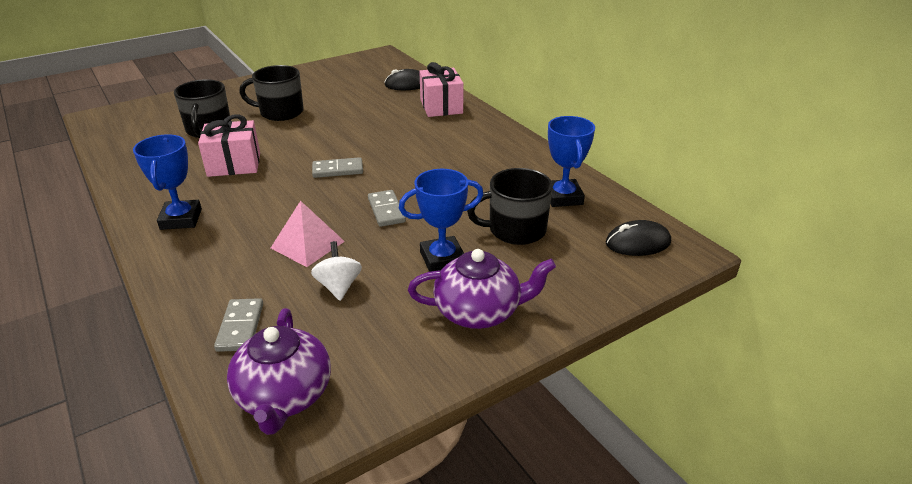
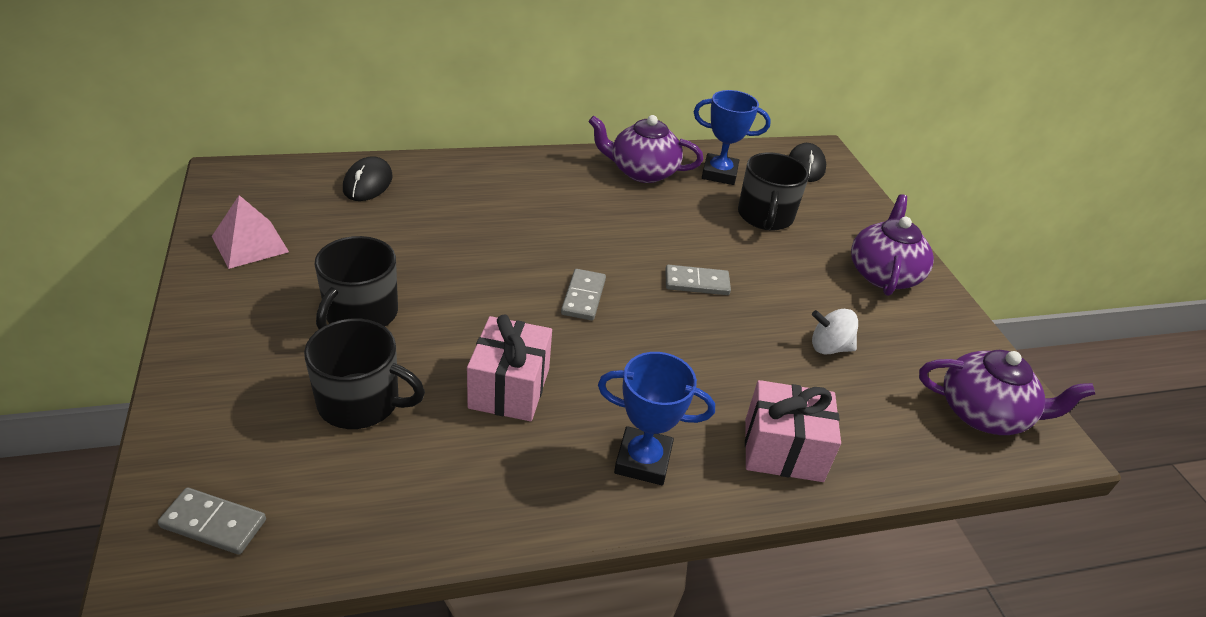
camera: 75 degrees left, 5 degrees up
(240, 327) = (884, 430): grey domino -> grey domino (213, 524)
(307, 244) = (745, 354): pink pyramid -> pink pyramid (250, 244)
(441, 106) = (463, 178): pink gift -> pink gift (783, 450)
(442, 259) = (800, 271): blue trophy -> none
(523, 163) = (642, 172): none -> purple teapot

